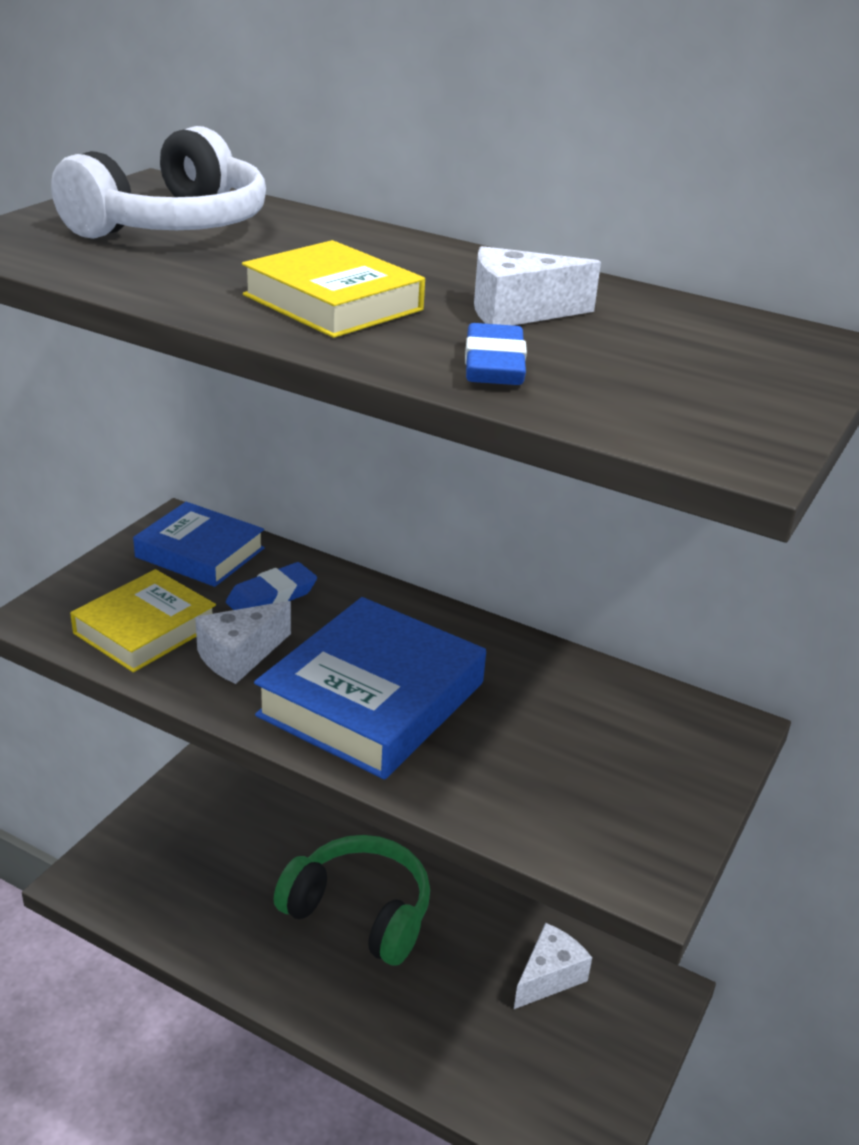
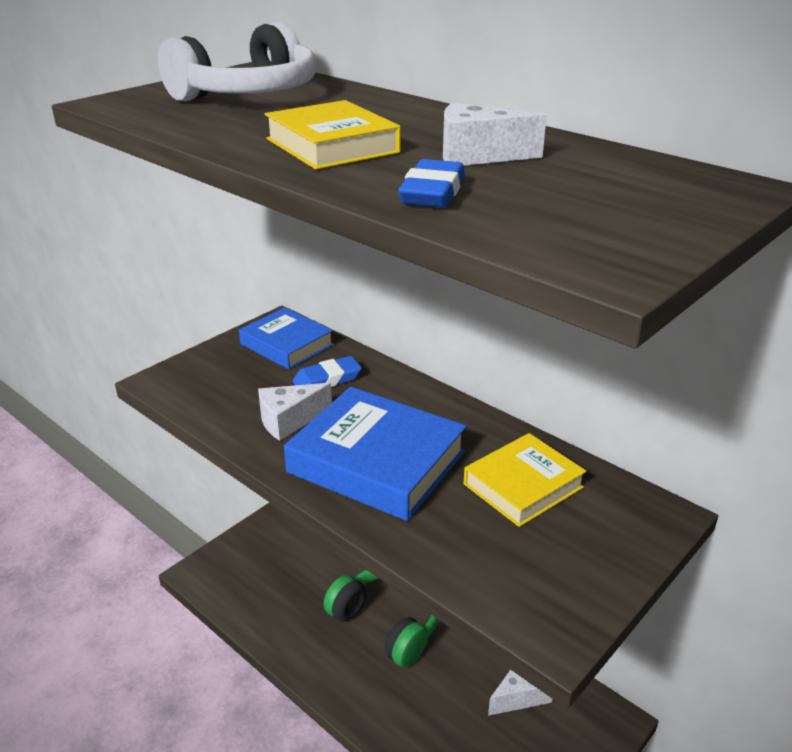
camera: 15 degrees right, 0 degrees up
(145, 629) = (229, 395): yellow book -> yellow book (523, 486)
(372, 699) = (376, 462): blue book -> blue book turned 75 degrees clockwise

